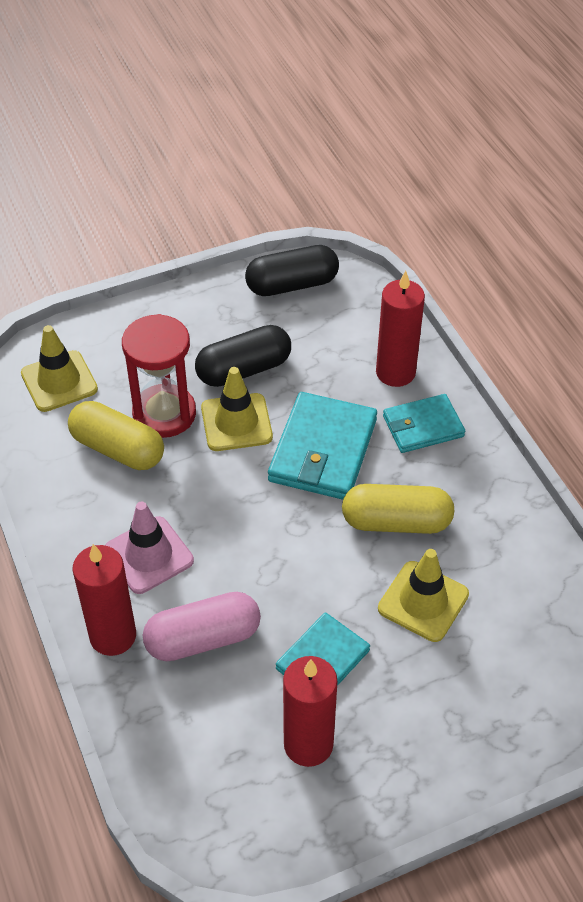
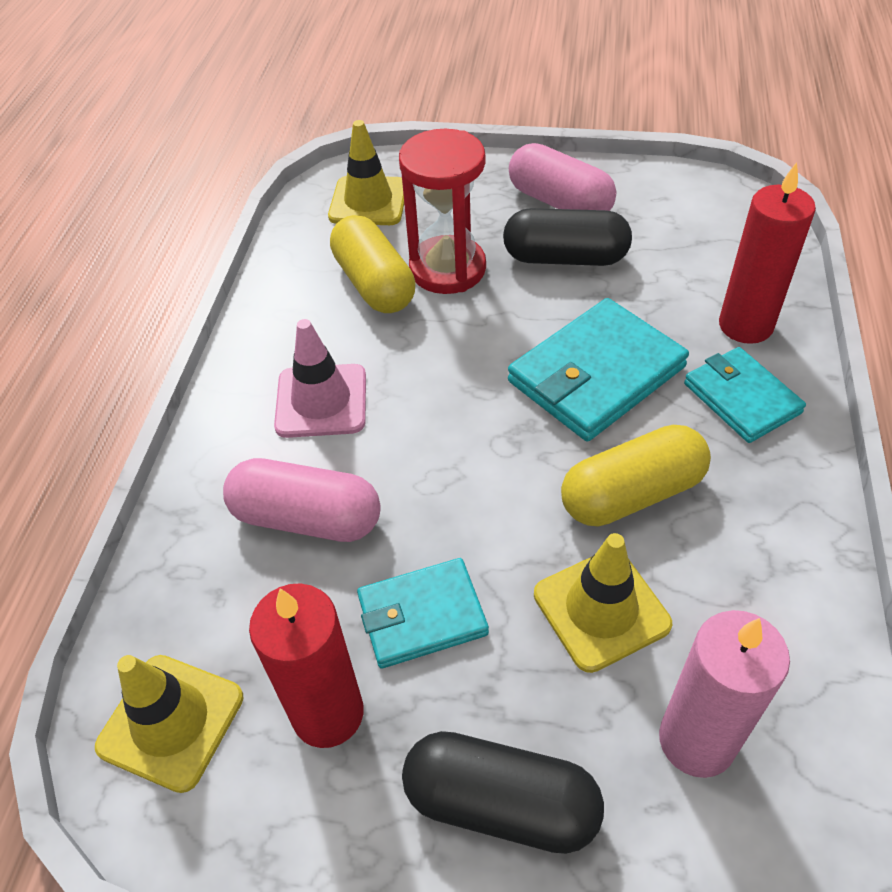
camera: 35 degrees right, 0 degrees up
(113, 636) = (218, 467): red candle -> none
(209, 324) = (560, 202): none -> pink capsule
(236, 422) = (517, 306): yellow traffic cone -> yellow traffic cone (171, 721)
(292, 285) = (680, 195): black capsule -> black capsule (501, 803)
(396, 522) = (631, 494): yellow capsule -> yellow capsule turned 60 degrees counterclockwise
(422, 426) = (741, 398): turquoise wallet -> turquoise wallet turned 45 degrees clockwise
(517, 646) = (696, 740): none -> pink candle

